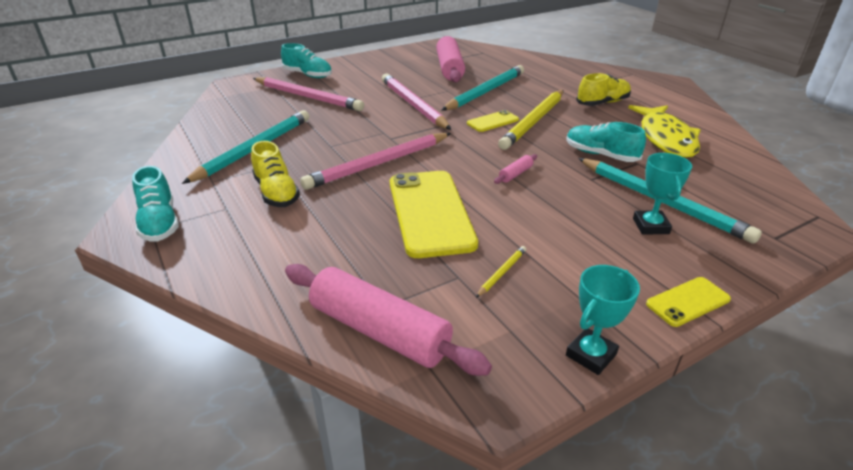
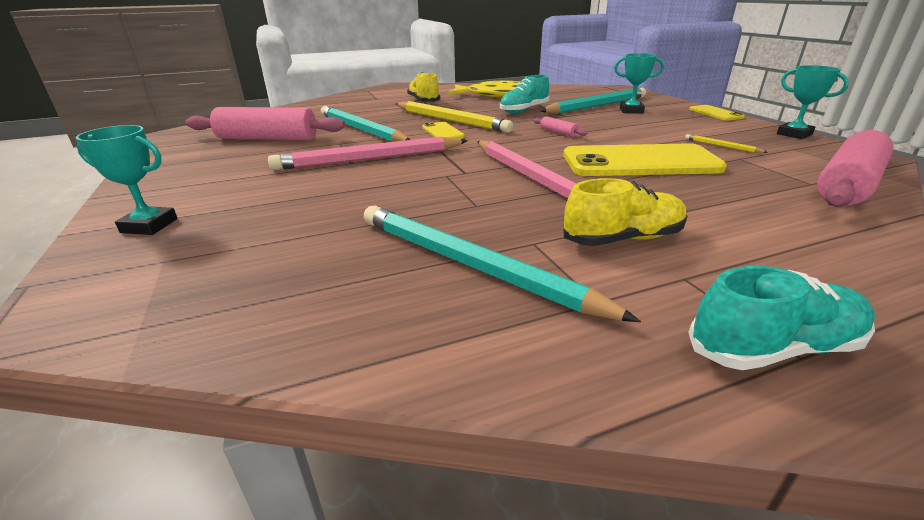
camera: 80 degrees left, 5 degrees down
(308, 75) = (149, 225): turquoise shoe -> turquoise trophy
(308, 97) = (268, 224): pink pencil -> none

